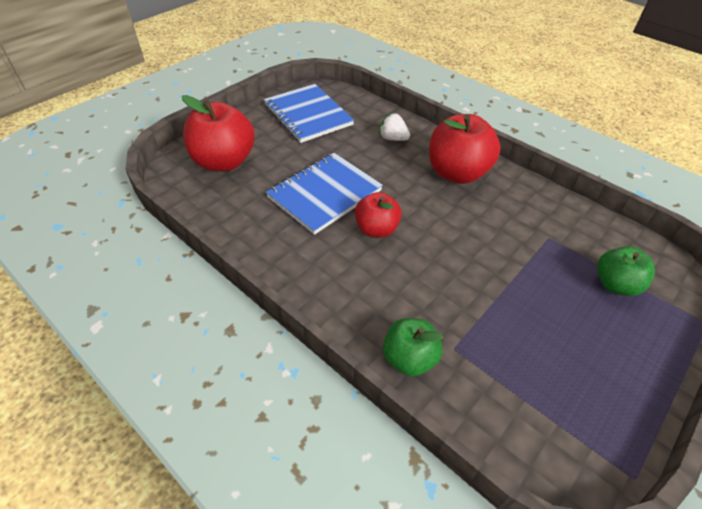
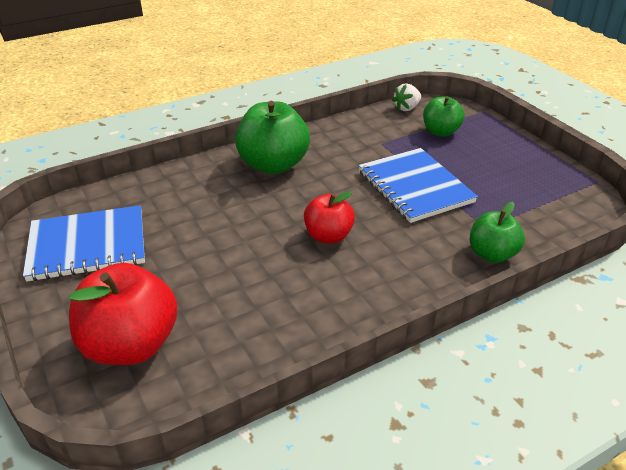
camera: 70 degrees left, 10 degrees down
(325, 194) = (254, 261): blue notebook -> blue notebook (415, 187)
(393, 138) = (189, 190): white strawberry -> white strawberry (407, 108)
(457, 173) = (273, 165): red apple -> green apple

